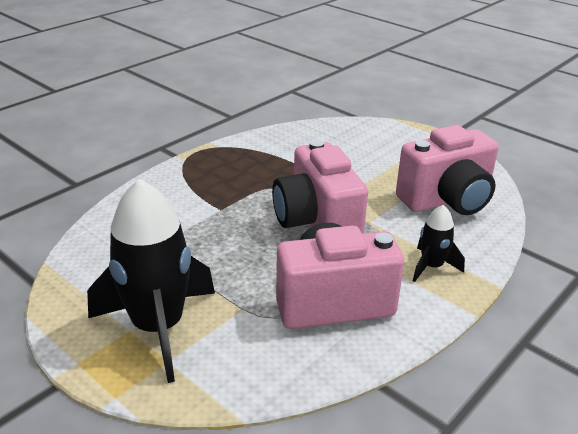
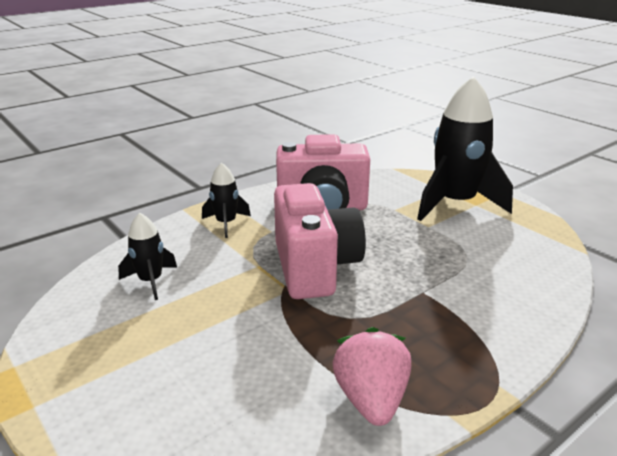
camera: 170 degrees left, 5 degrees down
(261, 148) = (371, 400): none -> pink strawberry
(447, 201) = (150, 281): pink camera -> black rocket

